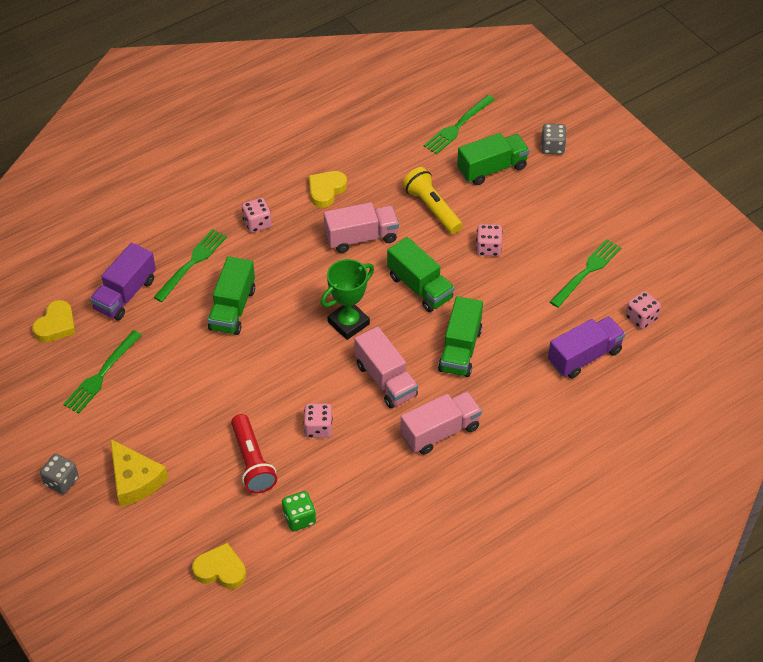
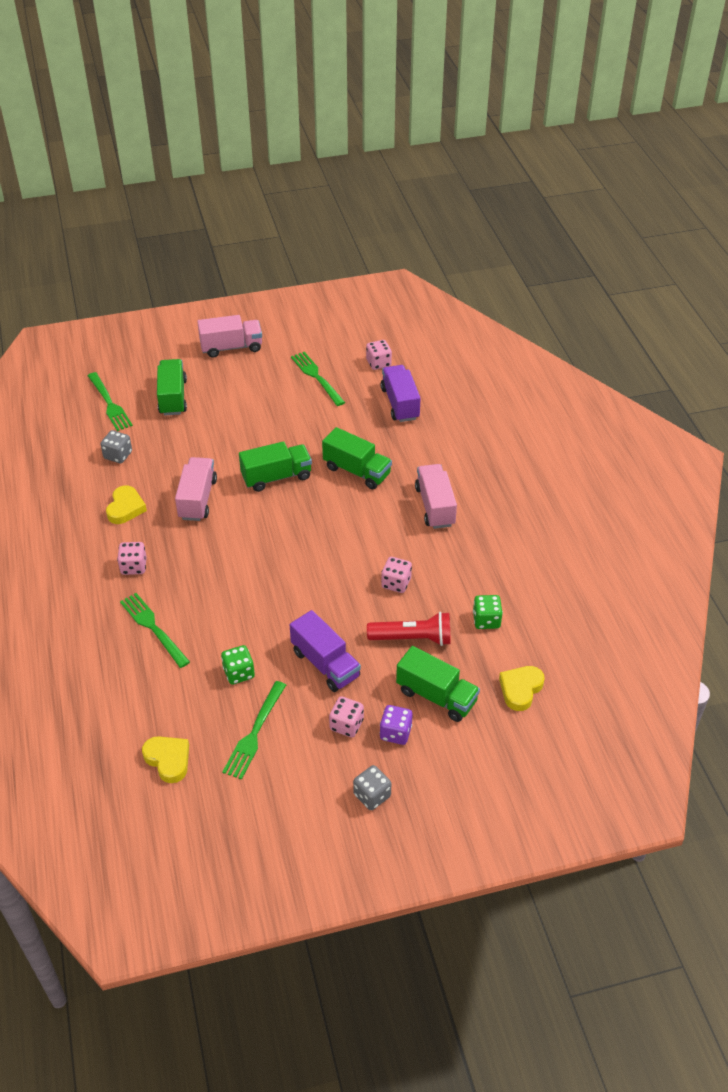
camera: 70 degrees left, 5 degrees down
(101, 375) = (254, 733): green fork -> green fork turned 60 degrees clockwise
(125, 294) = (161, 691): purple truck -> purple truck (325, 664)
(135, 480) = (395, 733): yellow cheese -> purple dice
(163, 341) = (239, 673): none -> green dice
(232, 309) = (228, 610): green truck -> green truck (436, 696)
(326, 190) = (125, 508): yellow heart -> yellow heart turned 135 degrees counterclockwise
(348, 323) = (290, 533): green trophy -> none
(386, 380) = (365, 525): pink truck -> pink truck (231, 347)
(432, 208) = (193, 445): yellow flashlight -> none
(488, 248) = (259, 424): pink dice -> pink dice (346, 725)
(552, 147) = (173, 357): grey dice -> grey dice (118, 455)

